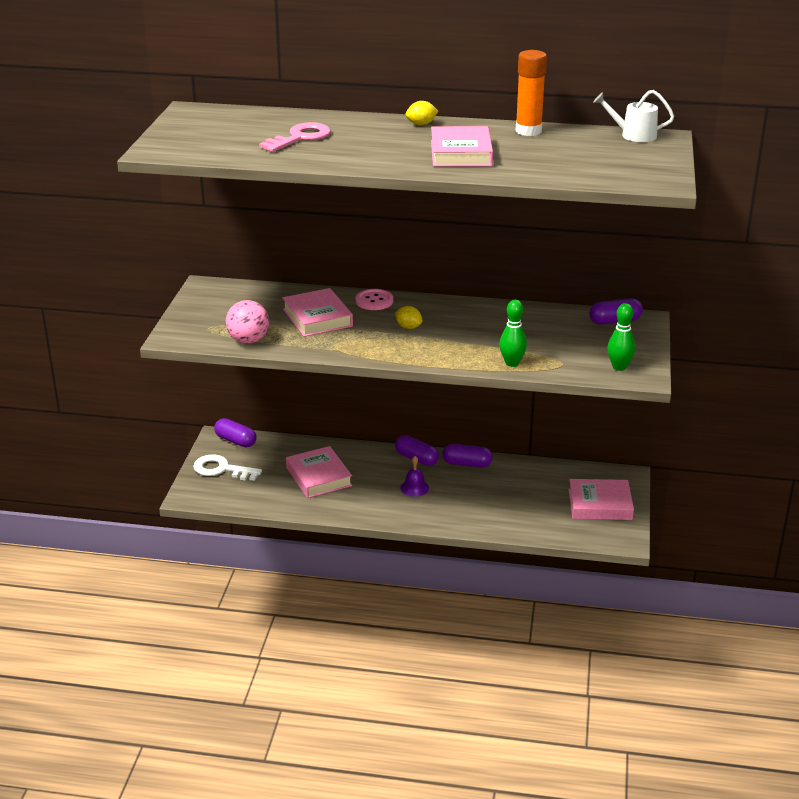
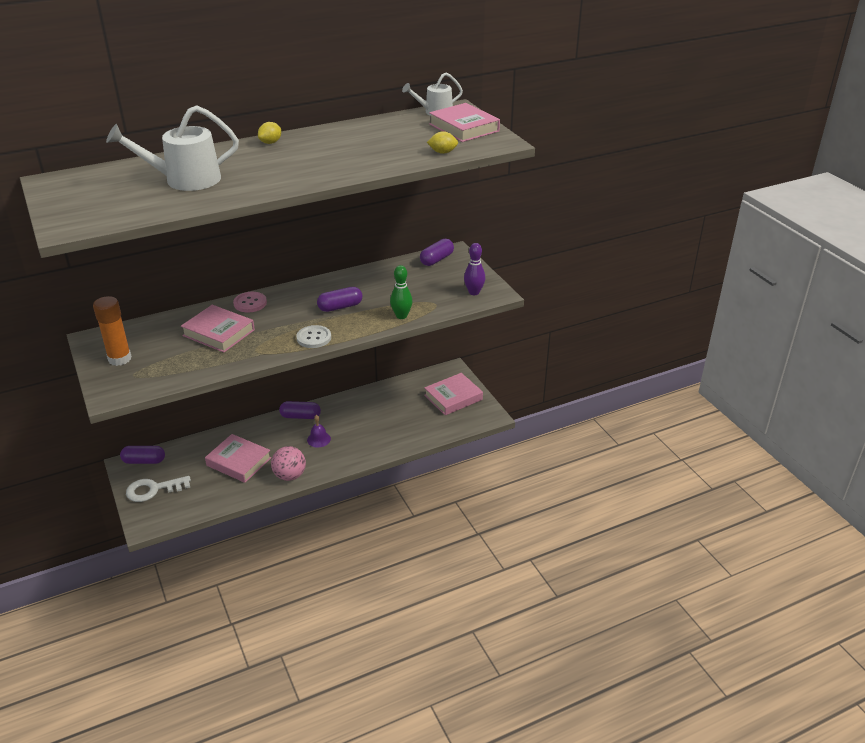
camera: 35 degrees left, 5 degrees up
(248, 340) = (181, 373): pink ball -> pink ball (290, 475)
(300, 138) = (185, 180): pink key -> white watering can
(400, 353) = (314, 338): none -> white button
(408, 327) = (298, 315): yellow lemon -> yellow lemon (442, 152)
(461, 153) = (333, 158): pink book -> pink book (464, 128)
(467, 464) = (340, 405): purple capsule -> purple capsule (340, 307)
(528, 131) = (358, 127): orange glue stick -> orange glue stick (120, 359)
(619, 367) = (474, 292): green bowling pin -> purple bowling pin

